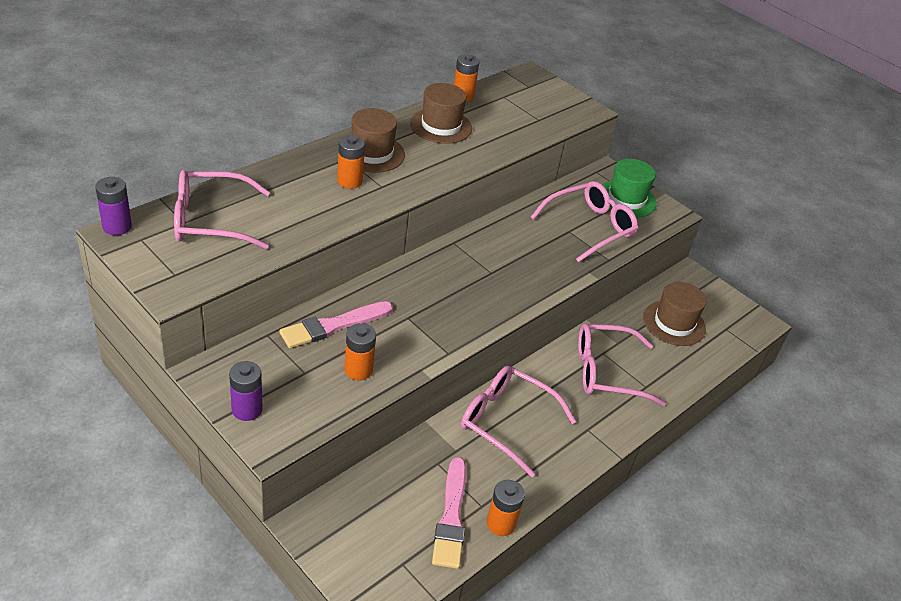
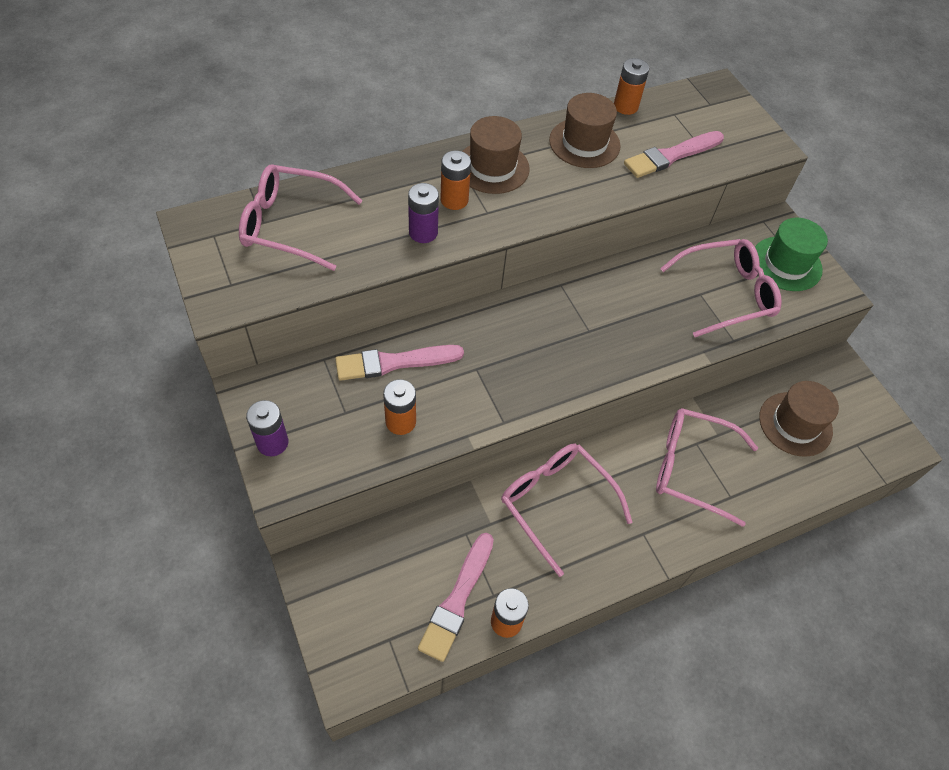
camera: 20 degrees right, 15 degrees up
(117, 227) = (195, 216): purple battery -> purple battery (423, 232)
(514, 126) = (671, 156): none -> pink brush

